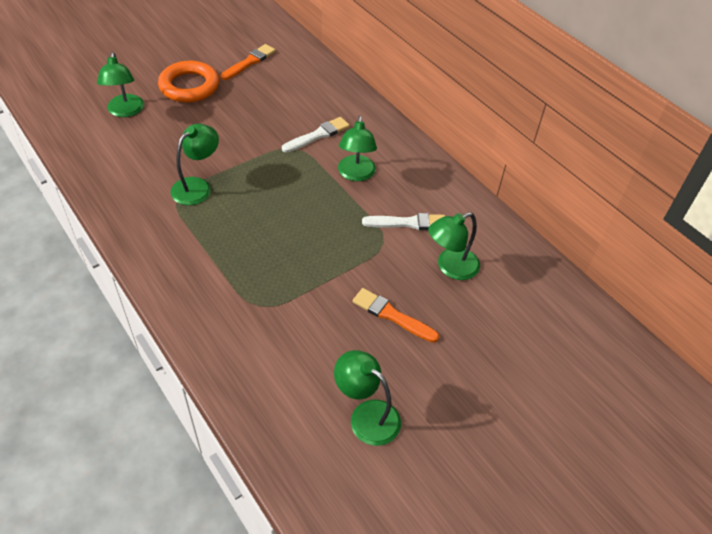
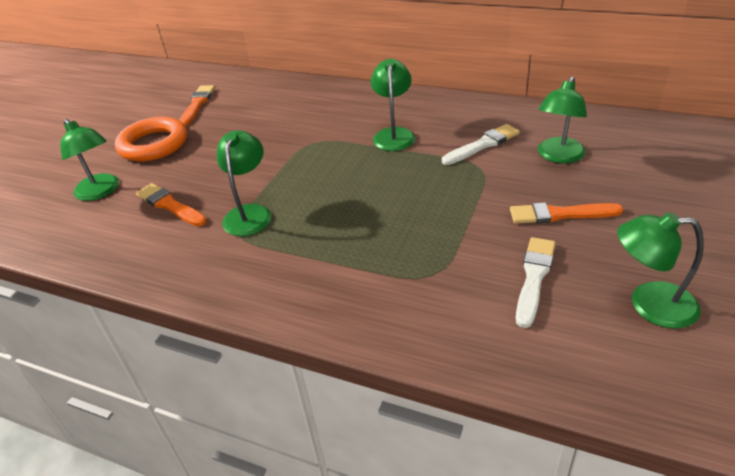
camera: 25 degrees left, 10 degrees down
(156, 149) = (170, 205): none -> orange brush
(318, 135) = (325, 124): white brush -> white brush (534, 277)
(356, 174) = (394, 134): green lamp -> green lamp turned 150 degrees counterclockwise

